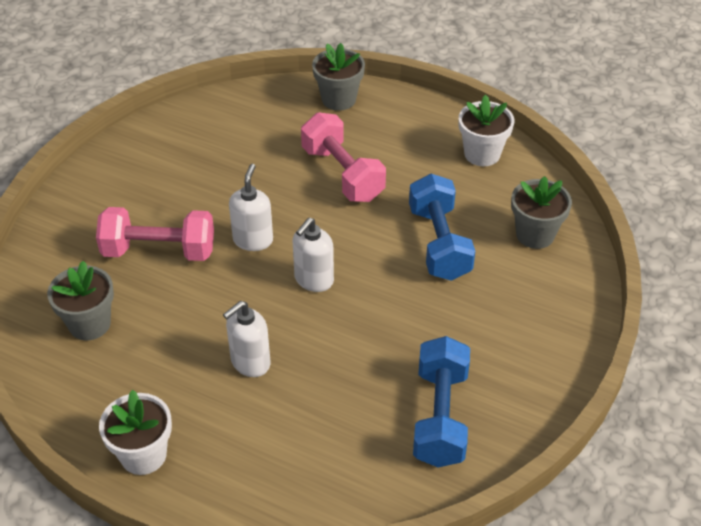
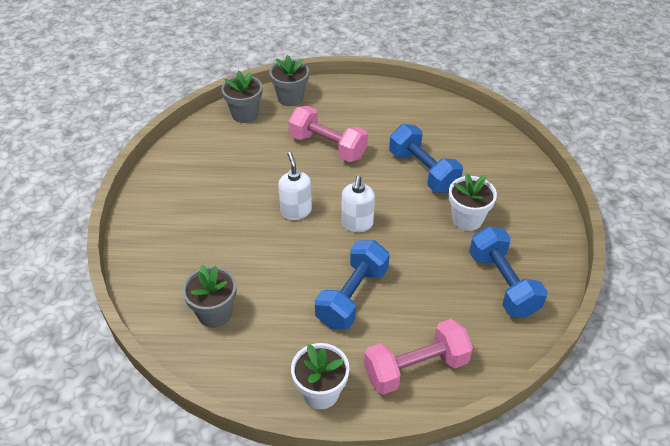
camera: 25 degrees left, 0 degrees up
(159, 251) = (232, 242): pink dumbbell -> pink dumbbell (415, 368)
(250, 362) = (352, 296): white soap dispenser -> blue dumbbell
(482, 154) = (410, 105): white flower pot -> white flower pot (467, 219)
(535, 234) = (478, 146): grey flower pot -> grey flower pot (245, 114)

